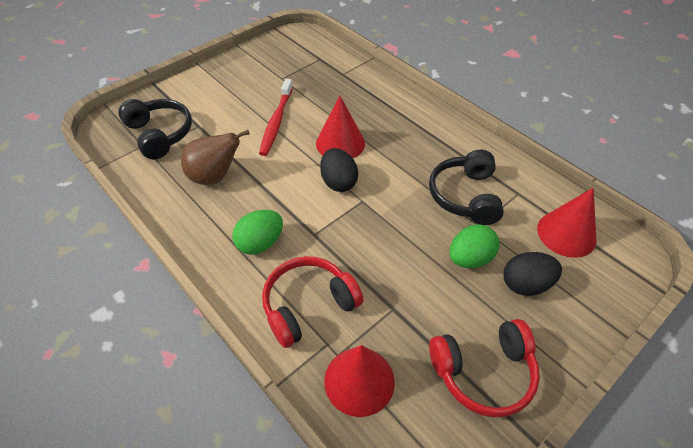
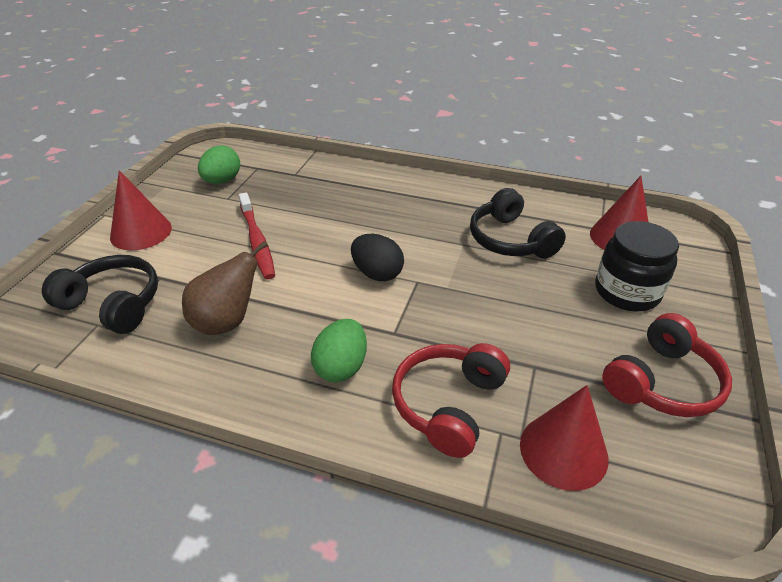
camera: 30 degrees left, 10 degrees down
(340, 143) = (347, 237): red cone -> red cone (141, 232)
(469, 258) = (562, 291): green egg -> green egg (222, 181)
(525, 284) = (627, 292): black egg -> black jar

